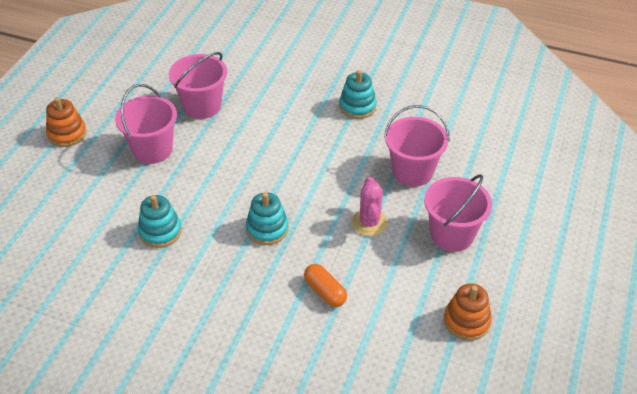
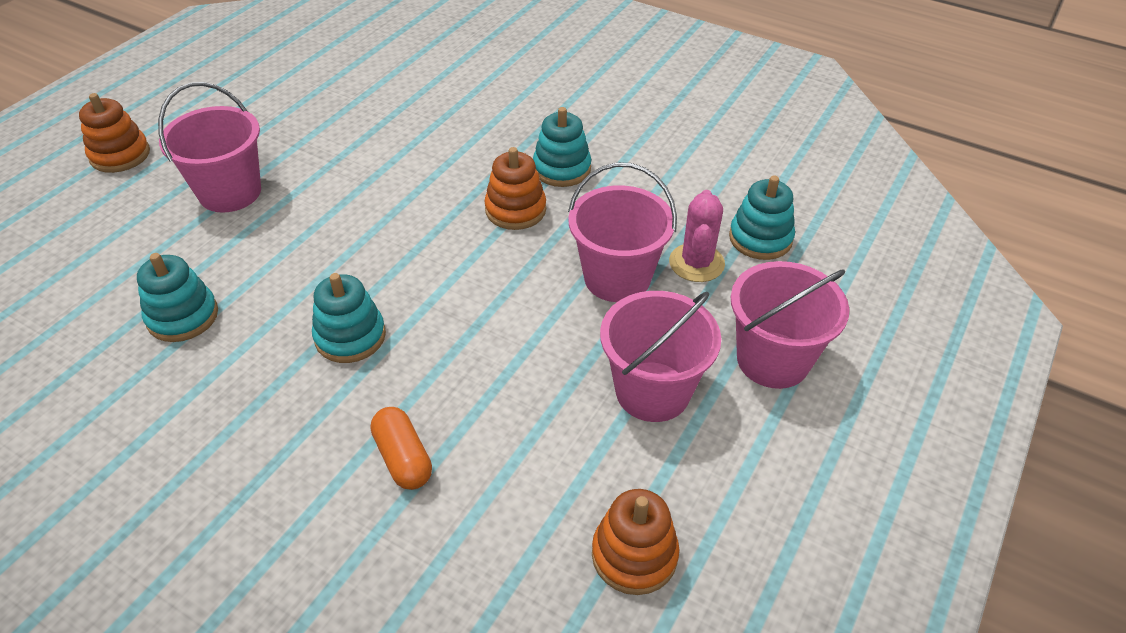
camera: 10 degrees right, 0 degrees up
(202, 106) = (330, 140): pink bucket -> pink bucket (773, 360)
(338, 137) = (515, 210): none -> orange stacking toy
(369, 222) = (519, 350): pink cactus -> pink cactus (696, 263)
(490, 136) = (760, 238): none -> turquoise stacking toy

